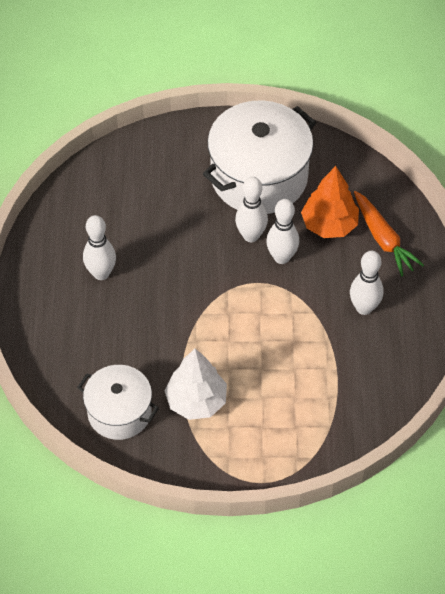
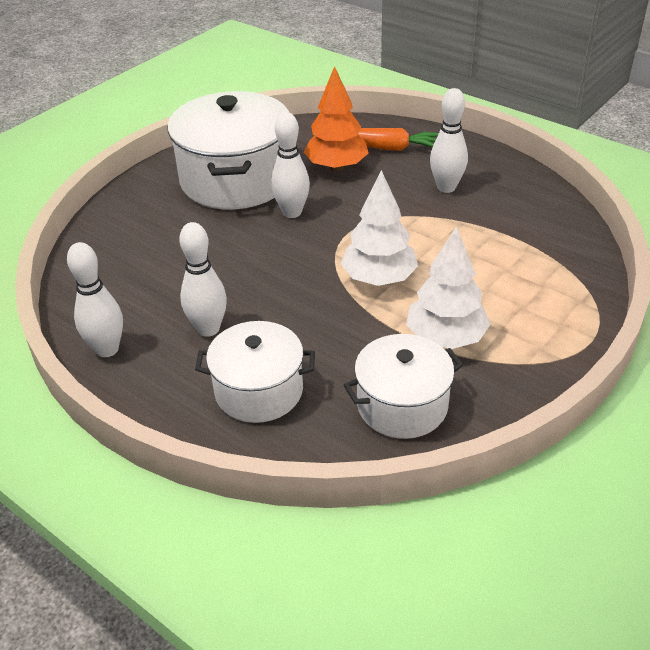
camera: 50 degrees left, 15 degrees down
(73, 334) = (259, 390): none -> white pot
(223, 331) = (379, 278): none -> white tree
(281, 257) = (338, 206): white bowling pin -> white bowling pin (107, 349)

